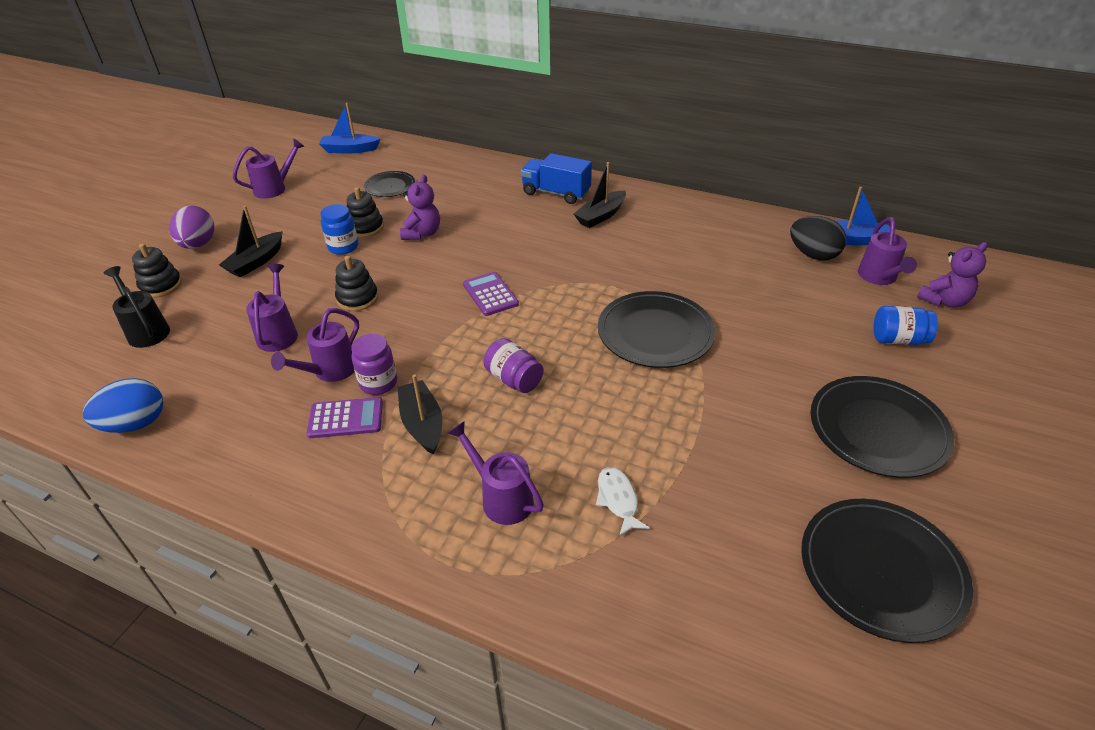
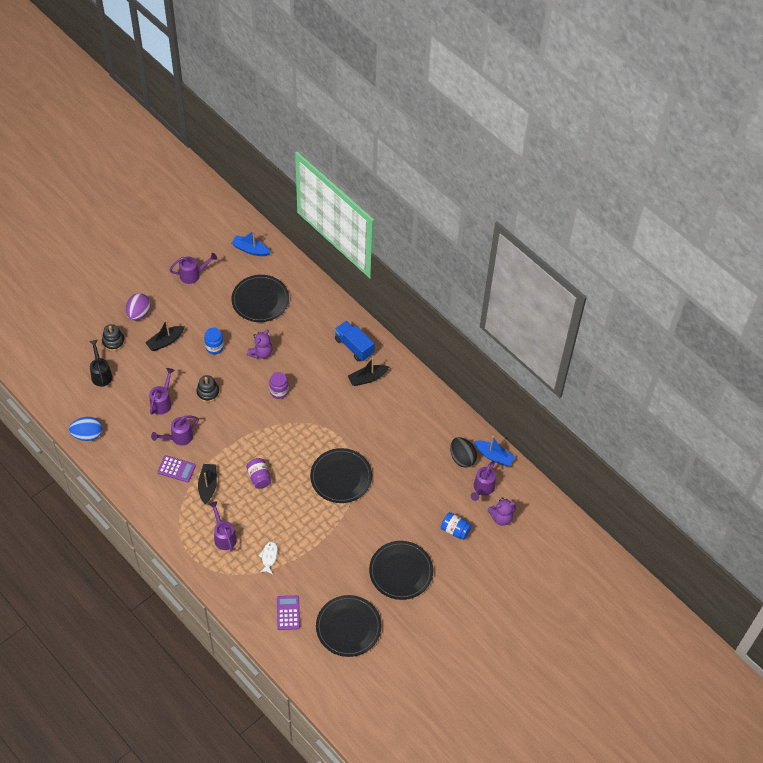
camera: 20 degrees right, 15 degrees up
(365, 228) = (232, 335): black stacking toy -> none
(378, 383) = (198, 454): purple jar -> purple jar (279, 391)
(390, 186) = (260, 300): black plate -> black plate, size x1.74
(490, 294) = (275, 417): purple calculator -> purple calculator (288, 613)

